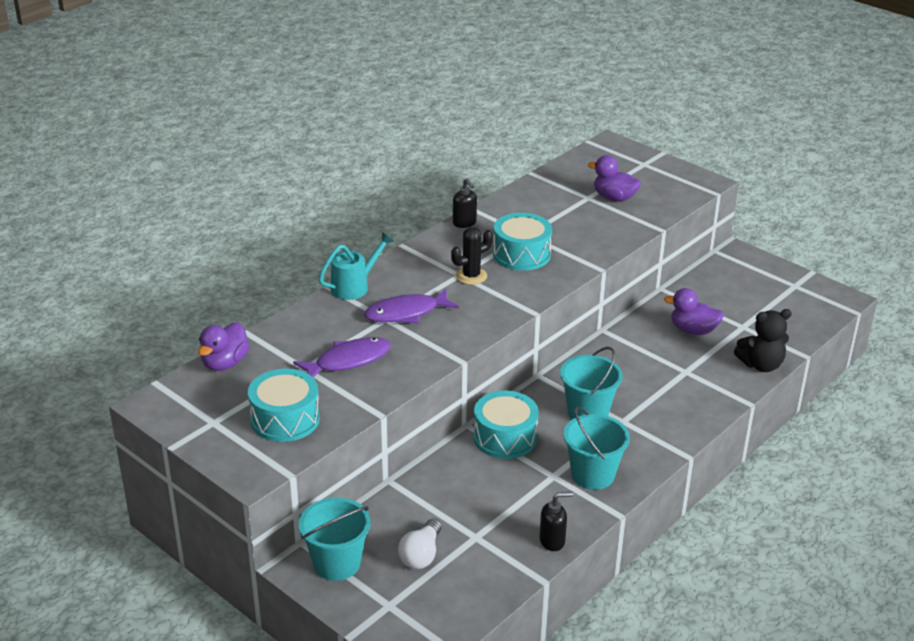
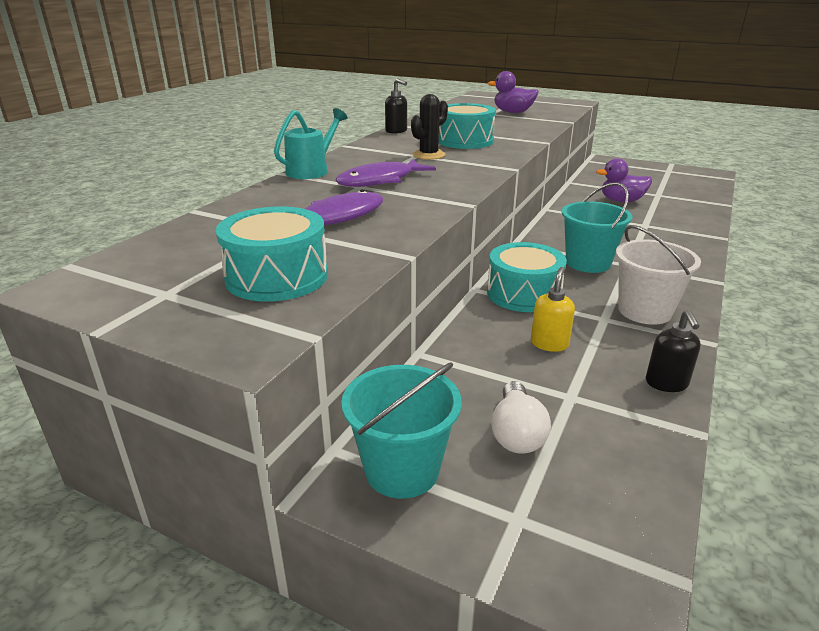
camera: 15 degrees left, 5 degrees down
(225, 363) = (172, 237): purple duck -> none
(491, 491) = (549, 344): none -> yellow soap dispenser
(552, 541) = (666, 384): black soap dispenser -> black soap dispenser turned 120 degrees clockwise
(592, 475) = (644, 311): turquoise bucket -> white bucket
(761, 365) = (701, 214): black teddy bear -> none

